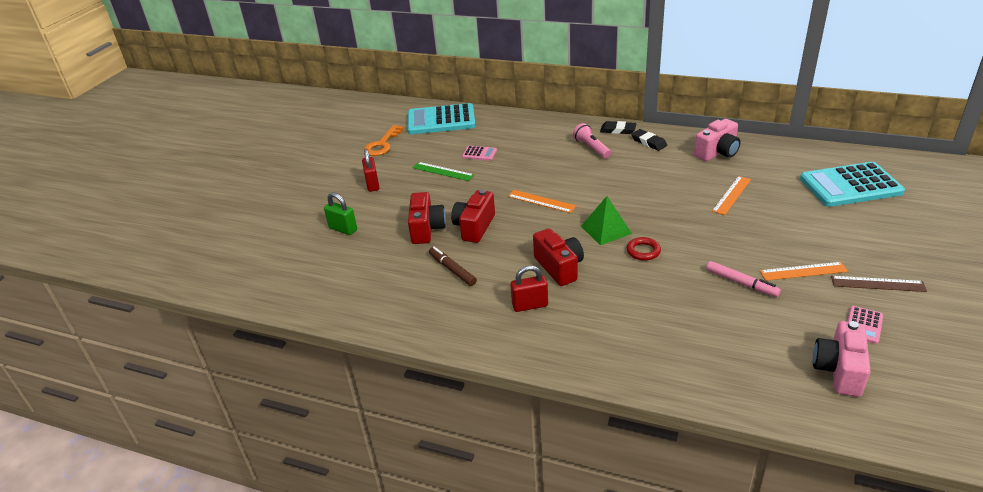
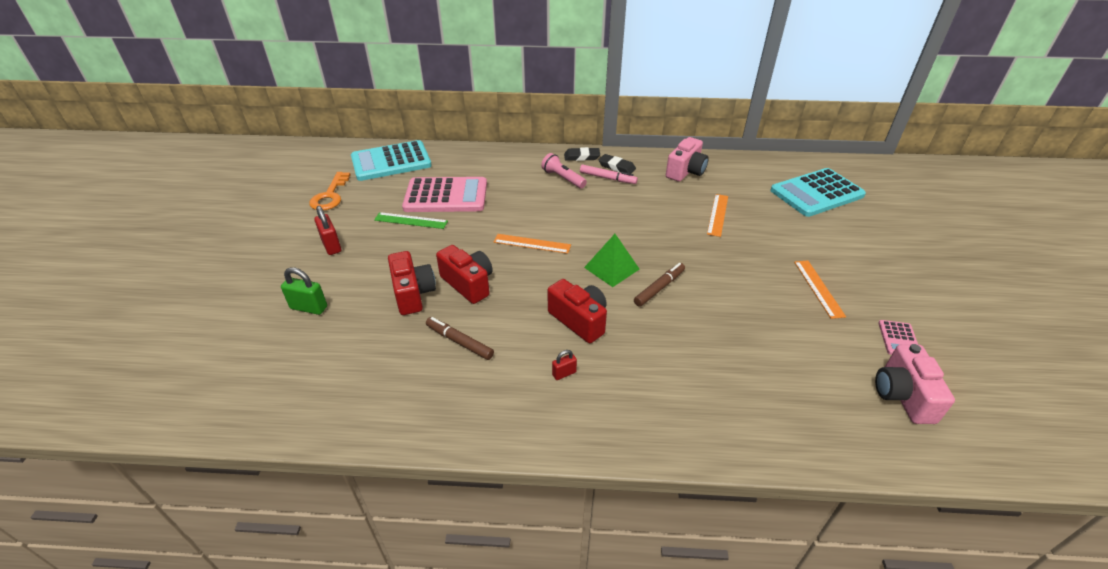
camera: 20 degrees left, 5 degrees up
(474, 227) = (468, 284): red camera -> red camera turned 135 degrees clockwise
(479, 153) = (446, 196): pink calculator -> pink calculator, size x2.30
(530, 305) = (564, 373): red padlock -> red padlock, size x0.59
(643, 251) = (659, 288): red ring -> brown marker
(741, 283) = (768, 310): pink marker -> pink marker (607, 178)
(803, 271) = (818, 288): orange ruler -> orange ruler turned 75 degrees counterclockwise
(878, 284) = (888, 292): brown ruler -> none

